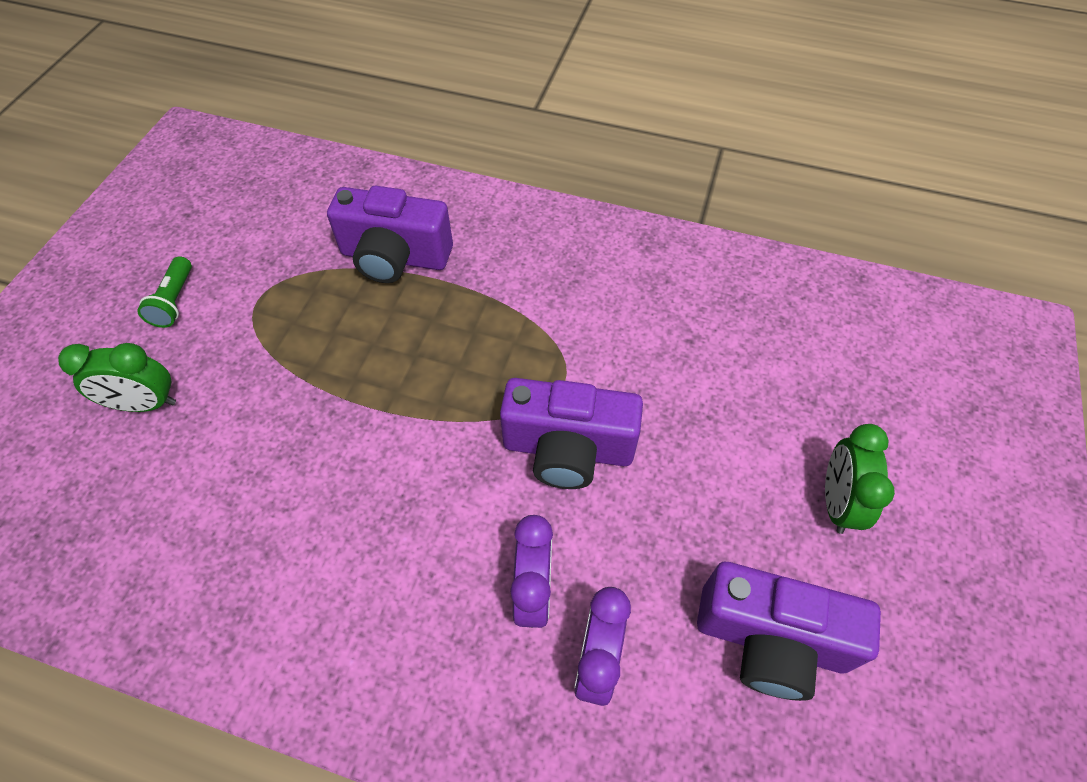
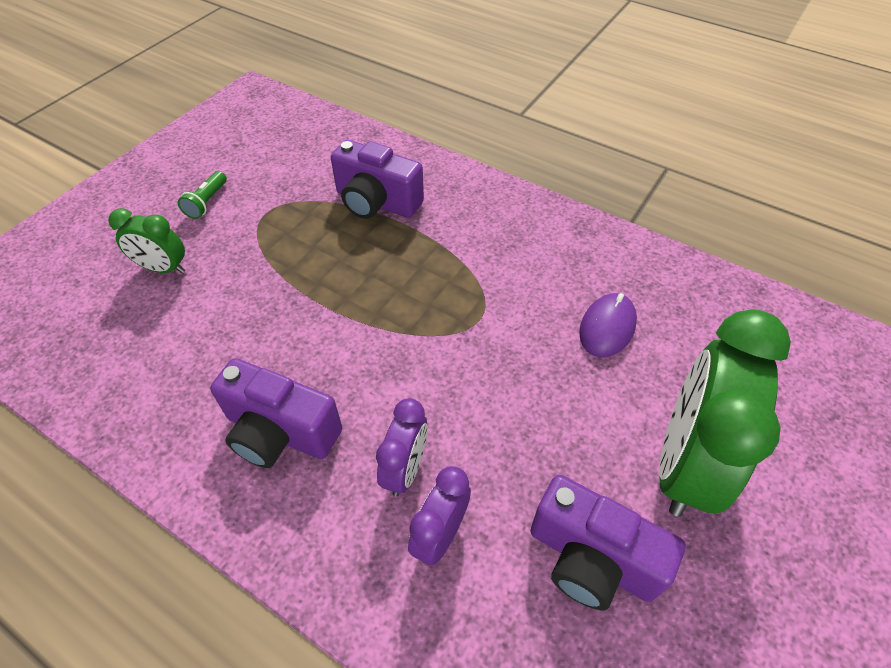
camera: 15 degrees right, 5 degrees down
(568, 449) = (467, 369): purple camera -> purple camera (280, 432)
(711, 359) = (607, 327): none -> purple mouse
(836, 502) = (684, 463): green clock -> green clock, size x2.00

